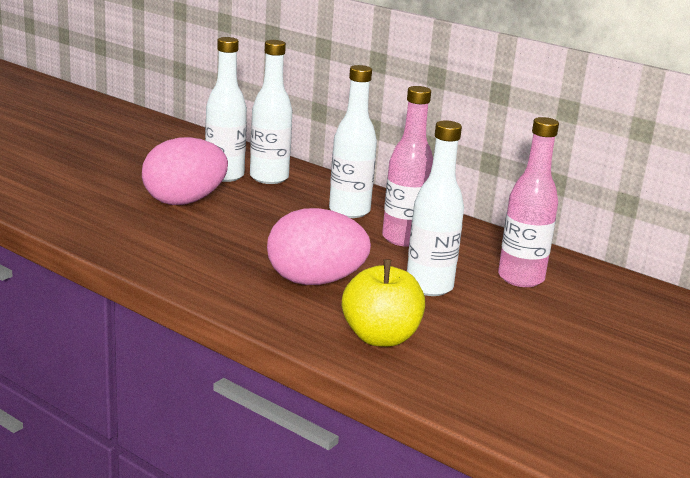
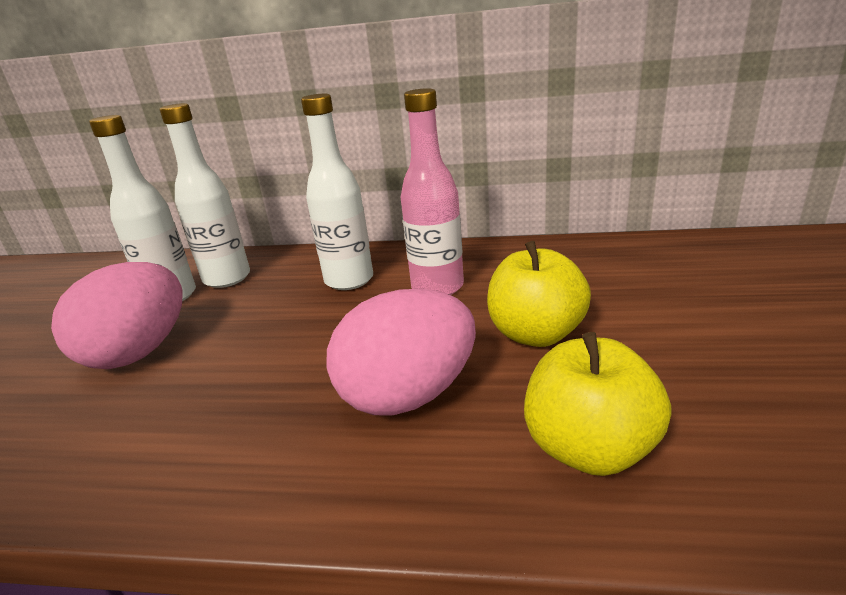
camera: 25 degrees left, 5 degrees up
(429, 287) = (536, 334): white bottle -> yellow apple
(521, 278) = (597, 280): pink bottle -> none

